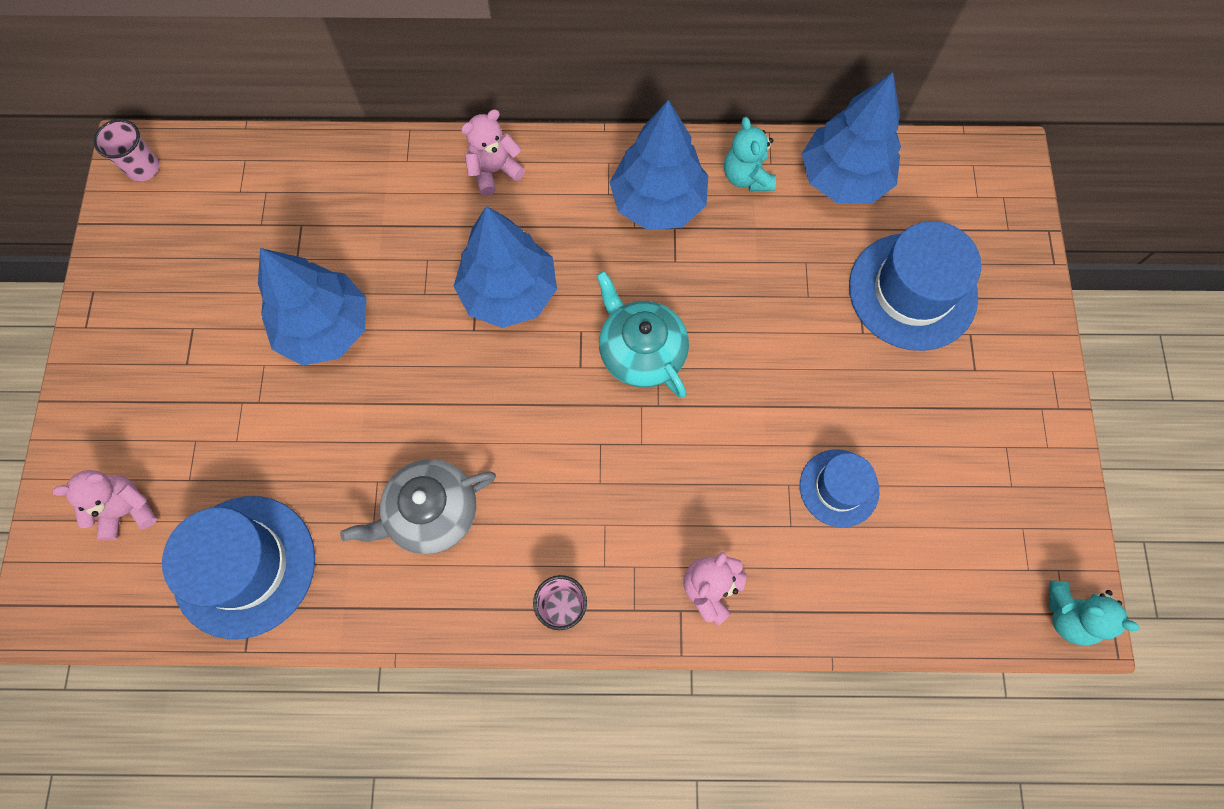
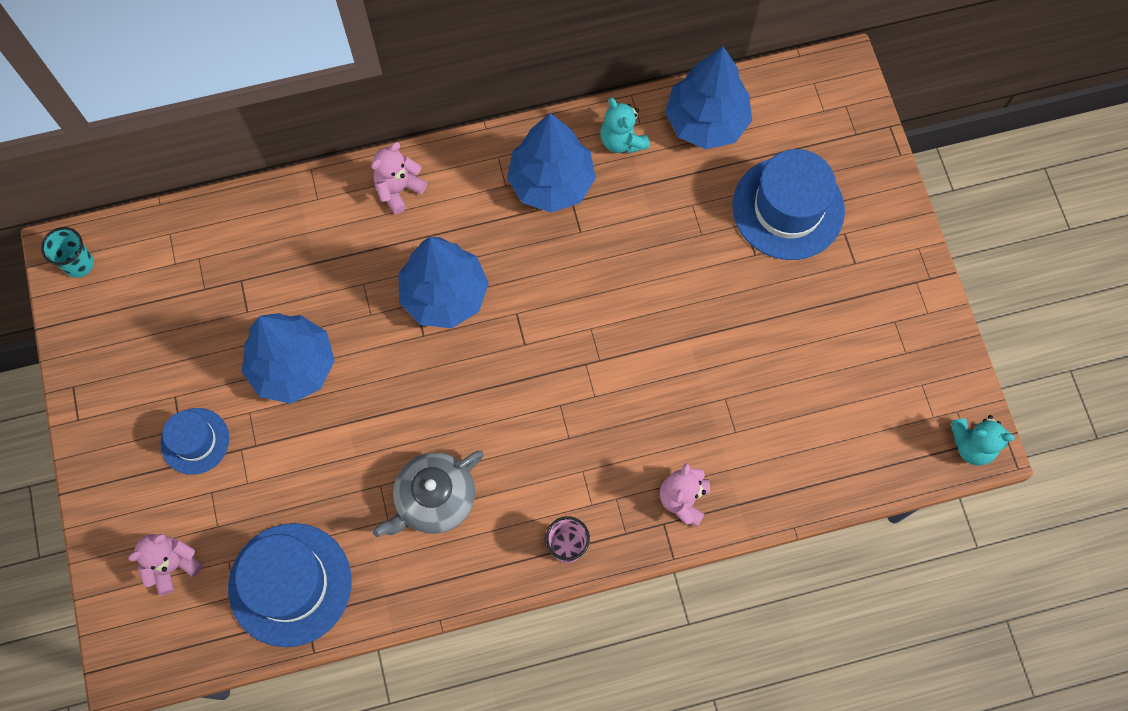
camera: 15 degrees left, 0 degrees up
(143, 168) = (79, 264): pink cup -> turquoise cup
(641, 351) = (572, 317): turquoise teapot -> none
(839, 488) = (767, 390): blue hat -> blue hat (195, 441)

